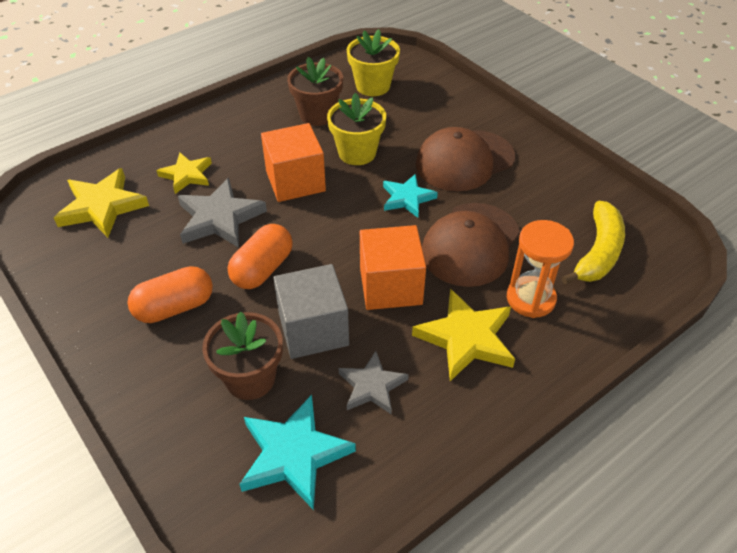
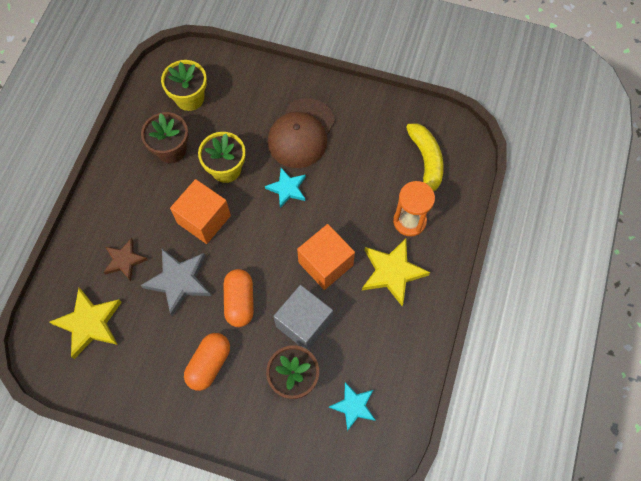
camera: 35 degrees left, 20 degrees up
(187, 175) = (124, 260): yellow star -> brown star
(293, 454) = (353, 406): turquoise star -> turquoise star, size x0.64
(372, 386) = (363, 337): grey star -> none
(470, 244) = (350, 202): brown cap -> none

